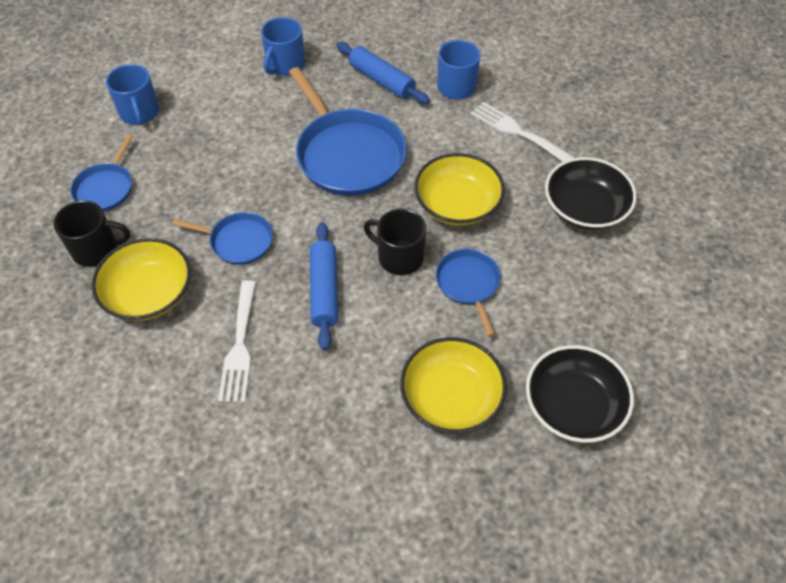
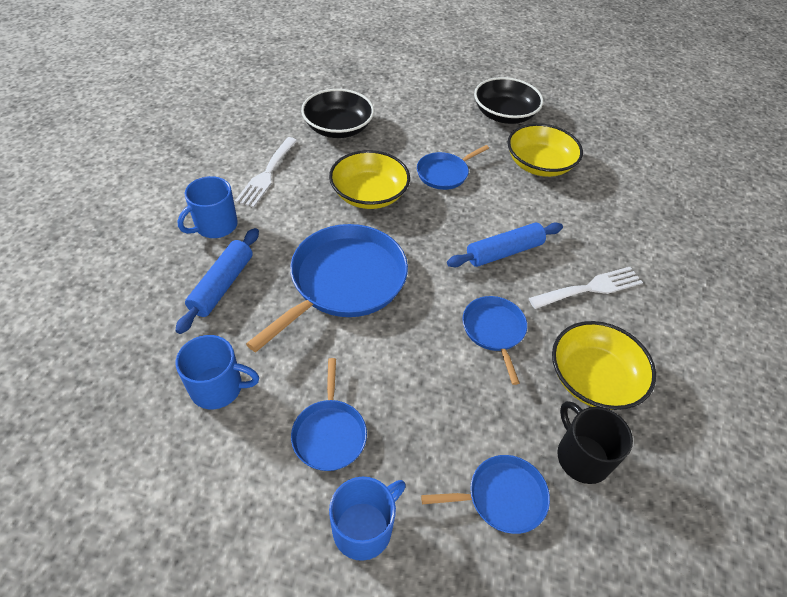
camera: 115 degrees left, 5 degrees down
(213, 112) = (329, 434): none -> blue pan
(399, 257) = (443, 216): black mug -> none

